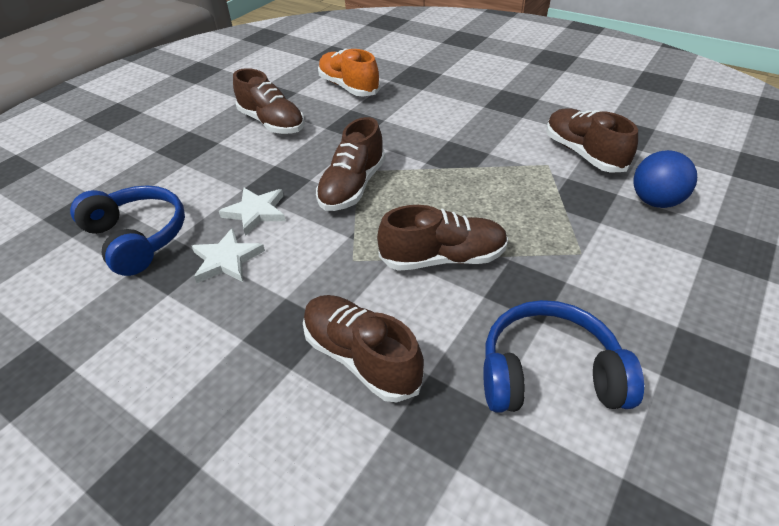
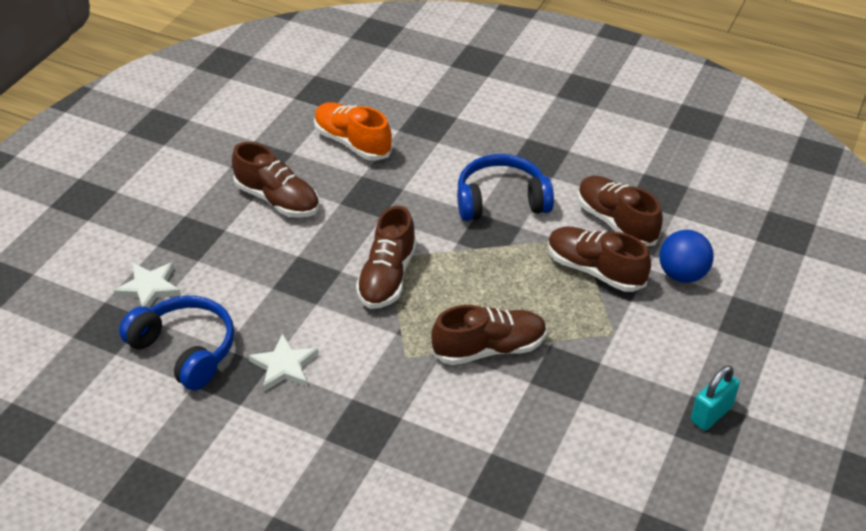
camera: 10 degrees left, 0 degrees up
(256, 212) = (296, 313): white star -> white star (149, 288)
(361, 357) = (432, 444): brown shoe -> brown shoe (595, 270)
(549, 374) = (587, 443): blue headphones -> blue headphones (501, 201)
(706, 351) = (711, 414): none -> turquoise padlock

